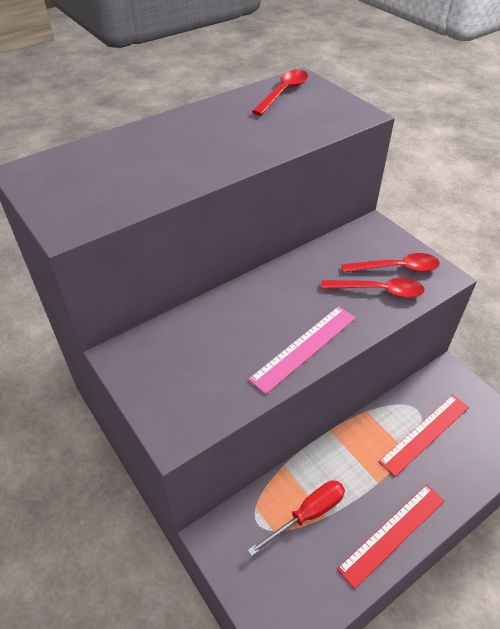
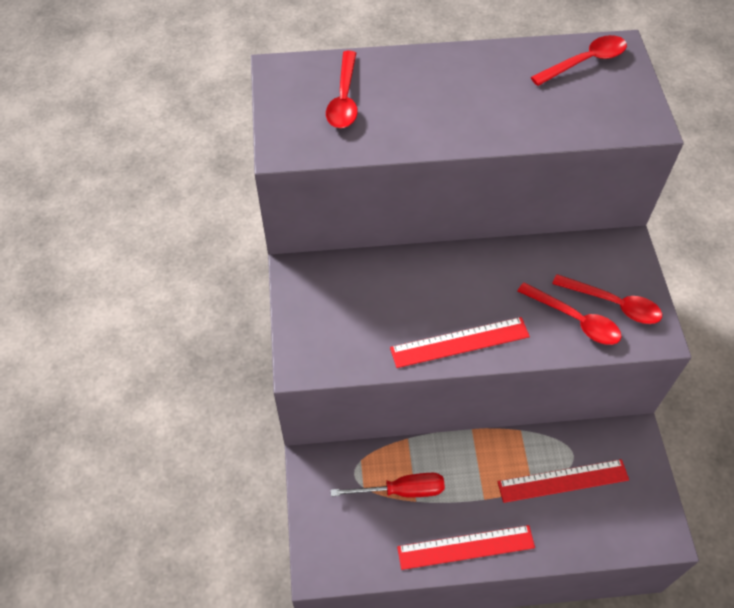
camera: 30 degrees right, 10 degrees up
(102, 172) = (344, 99): none -> red spoon
(304, 347) = (459, 342): pink ruler -> red ruler

